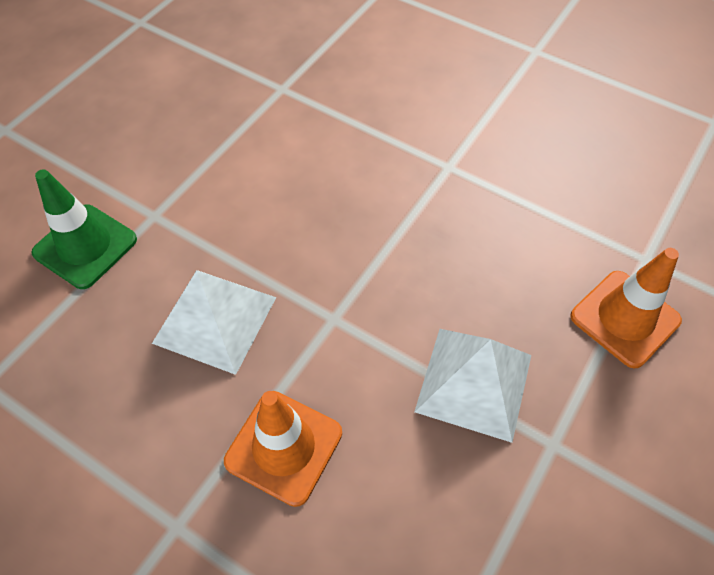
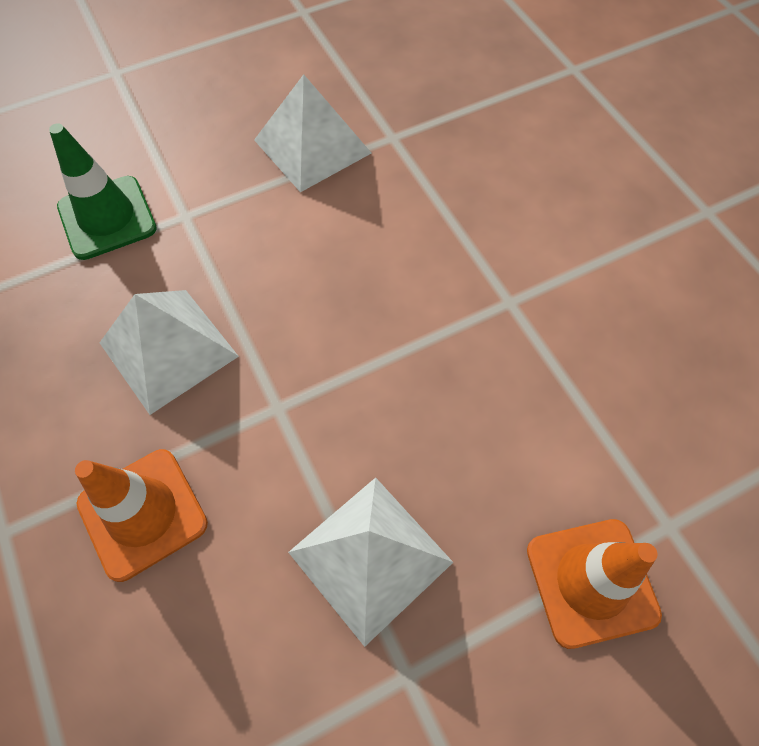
camera: 30 degrees right, 5 degrees up
(222, 120) = (312, 146): none -> white pyramid

